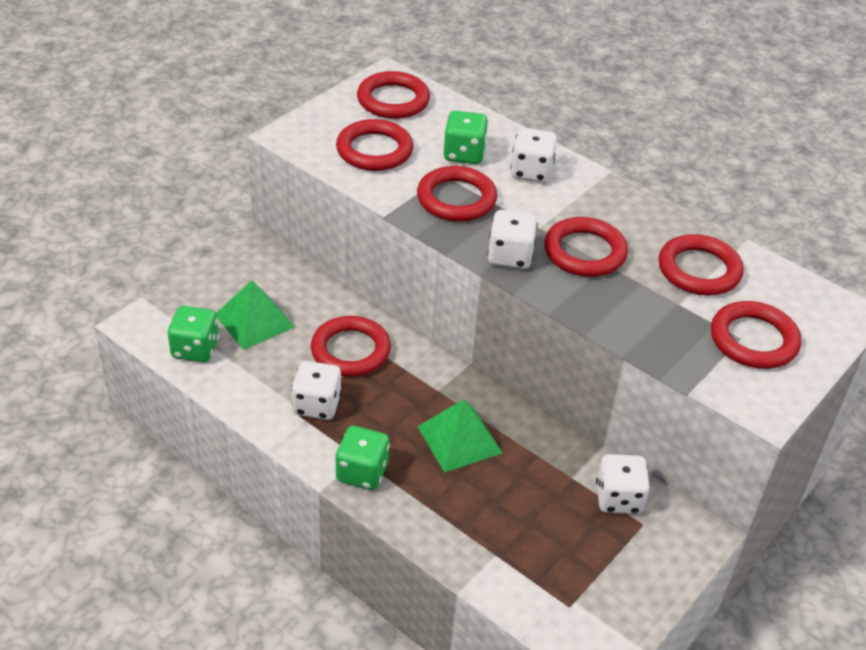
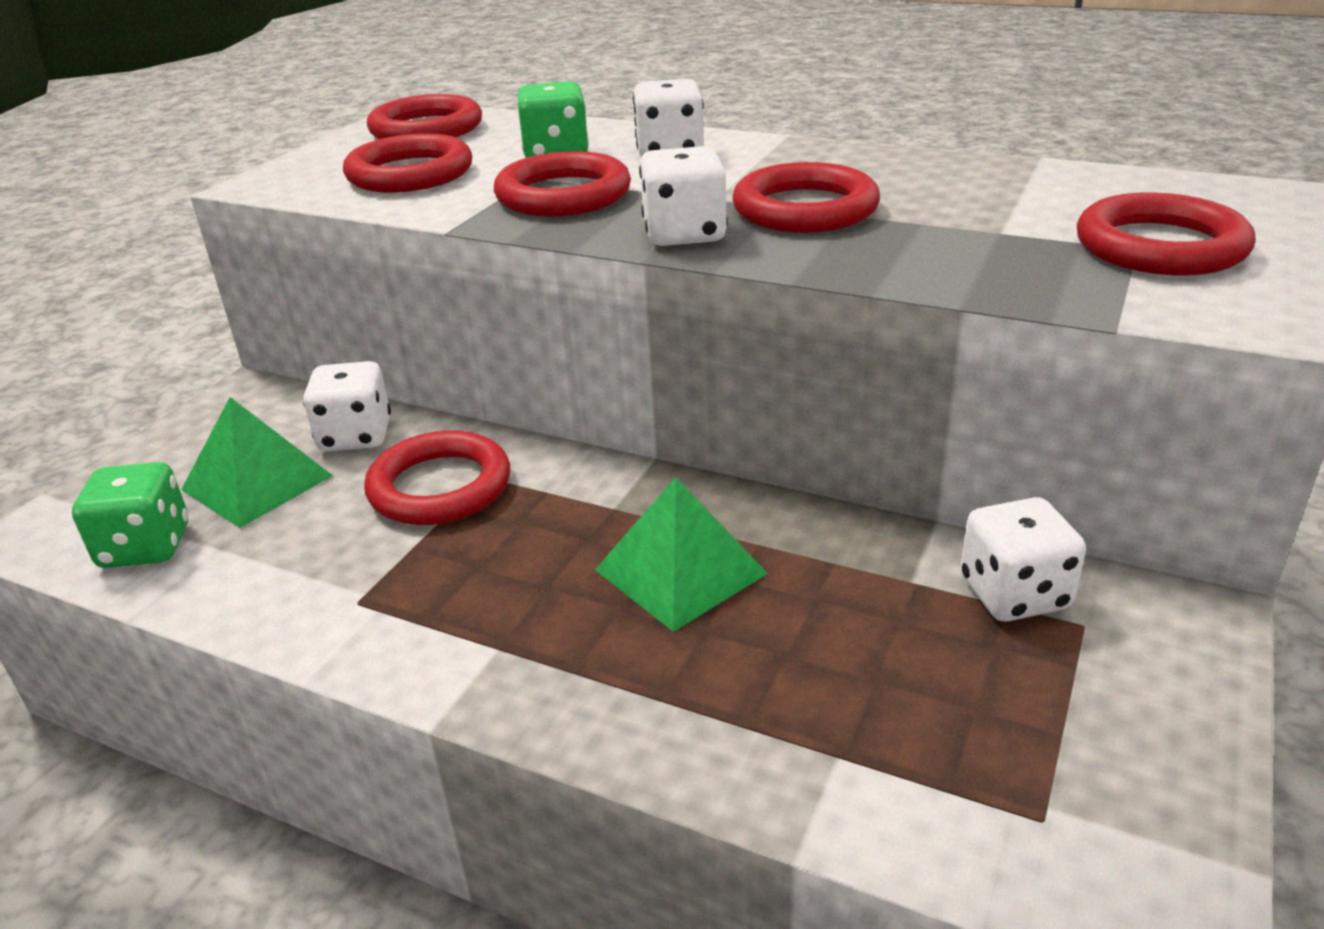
camera: 10 degrees left, 10 degrees down
(316, 405) = (394, 580): white dice -> white dice (355, 436)
(362, 472) = (511, 672): green dice -> none
(699, 270) = (1000, 194): red ring -> none

